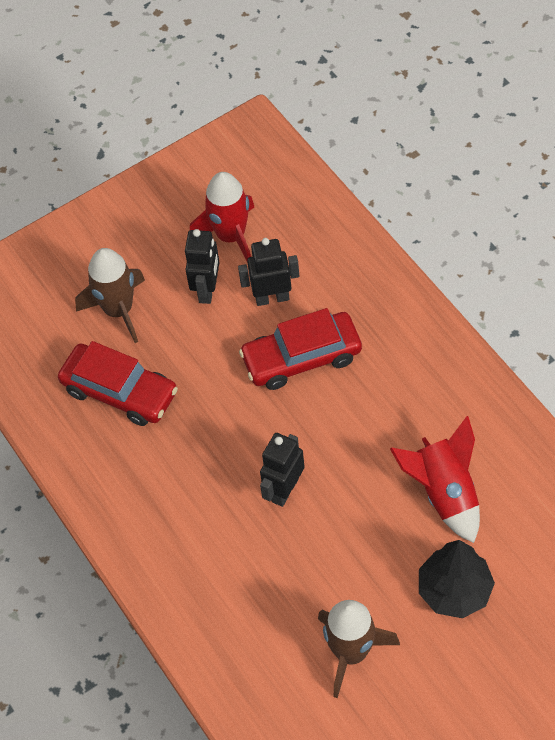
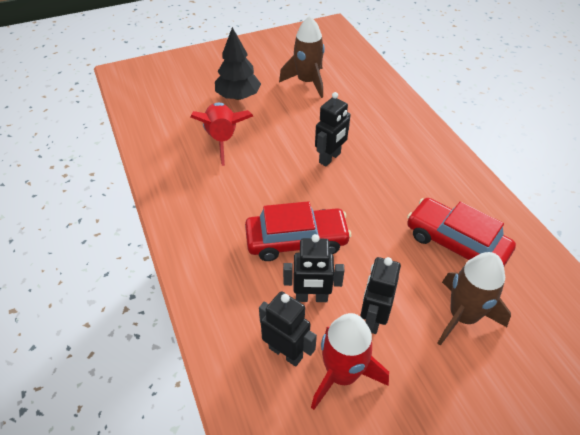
camera: 175 degrees left, 10 degrees down
(286, 243) = (286, 352): none -> black robot

